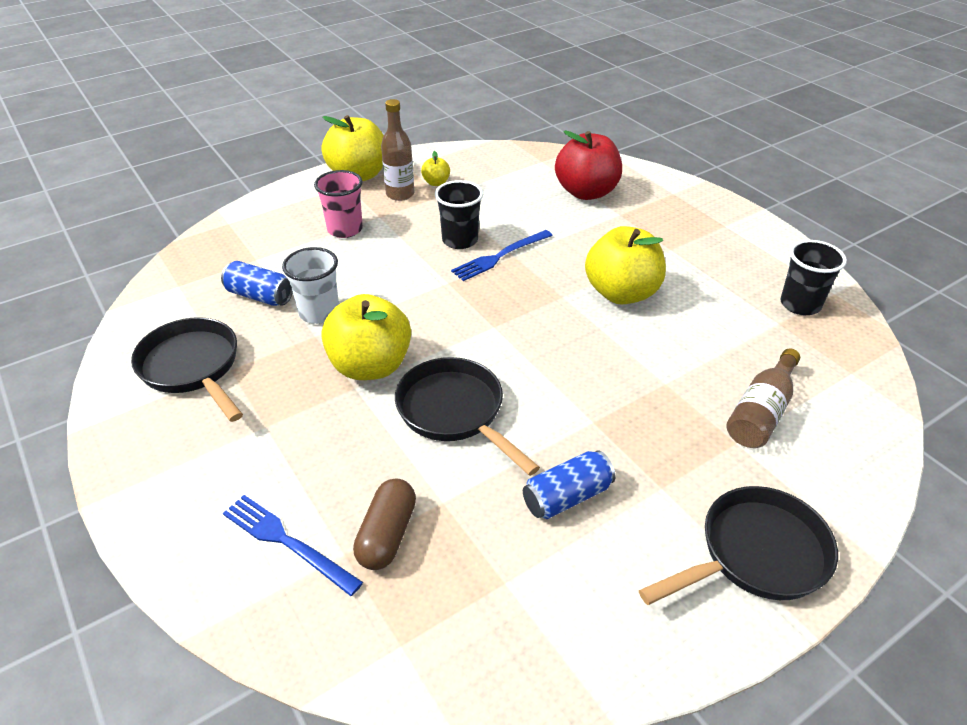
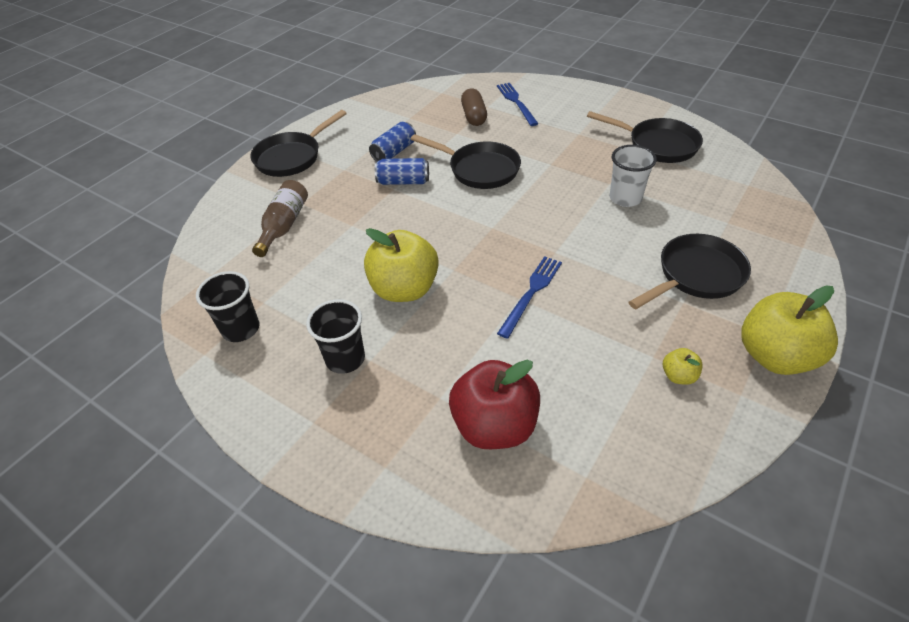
camera: 160 degrees right, 5 degrees up
(260, 296) = (681, 196): blue can -> blue can (403, 181)
(287, 542) = (516, 102): blue fork -> blue fork turned 120 degrees counterclockwise
(345, 229) = (696, 275): pink cup -> black pan
(370, 366) = (553, 177): yellow apple -> none
(400, 194) = (697, 341): brown bottle -> none
(460, 240) = (581, 299): black cup -> black cup (345, 359)

